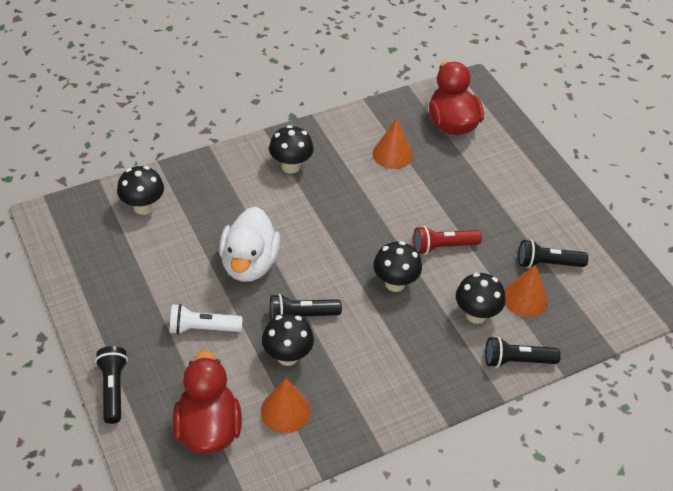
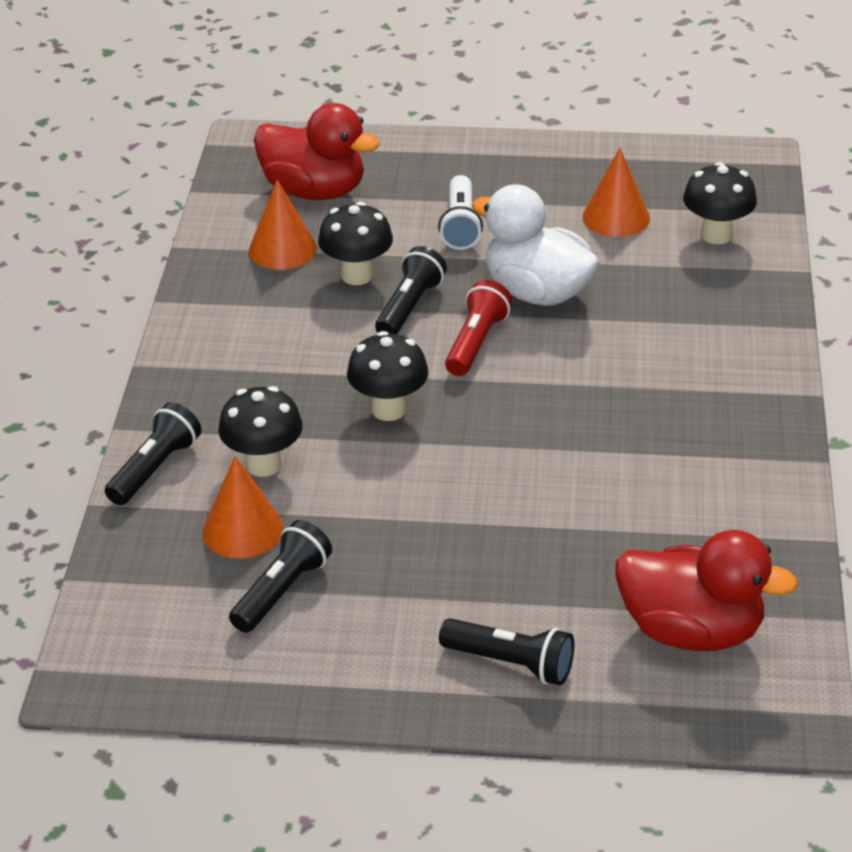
camera: 125 degrees right, 10 degrees down
(113, 389) = (430, 145): black flashlight -> black flashlight (511, 663)
(202, 328) = (460, 225): white flashlight -> white flashlight turned 150 degrees clockwise
(291, 166) = (708, 393): black mushroom -> none
(392, 154) = (661, 518): orange cone -> orange cone (616, 217)
(443, 246) = (414, 488): red flashlight -> red flashlight (476, 342)

